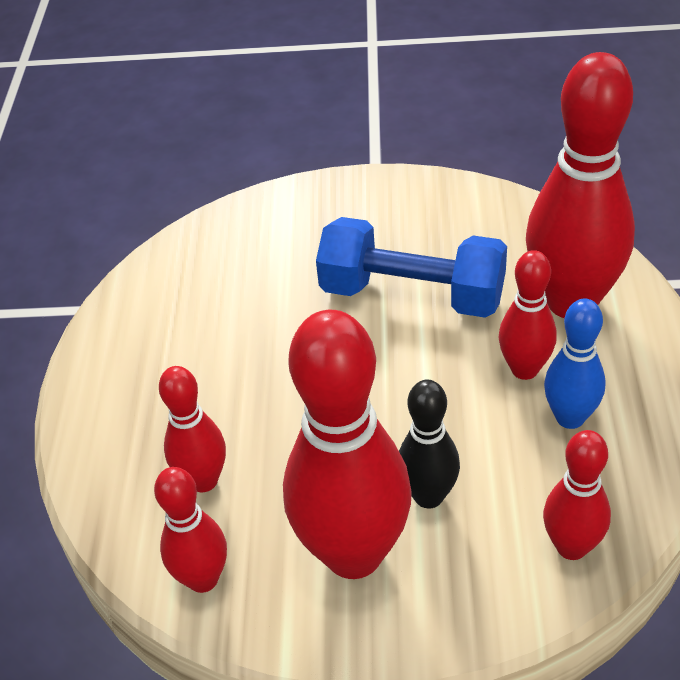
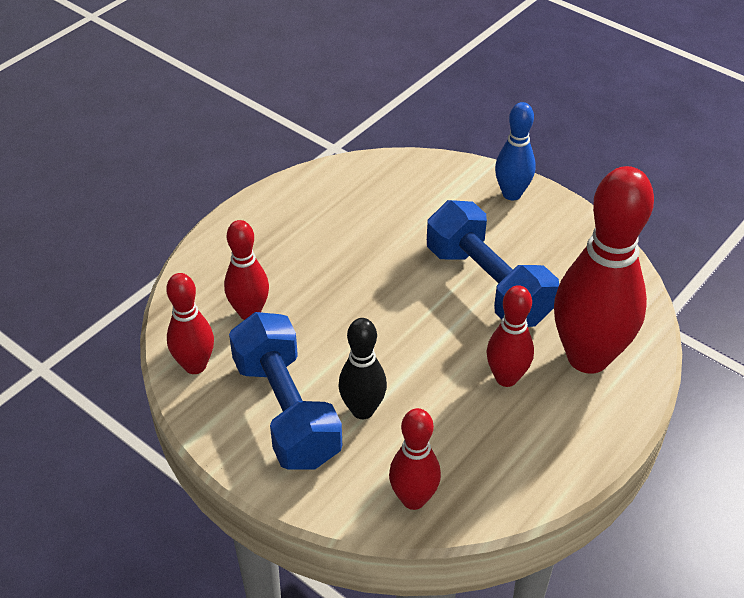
camera: 35 degrees right, 0 degrees up
(353, 553) = (286, 410): red bowling pin -> blue dumbbell
(570, 417) = (501, 426): blue bowling pin -> blue bowling pin (511, 194)

